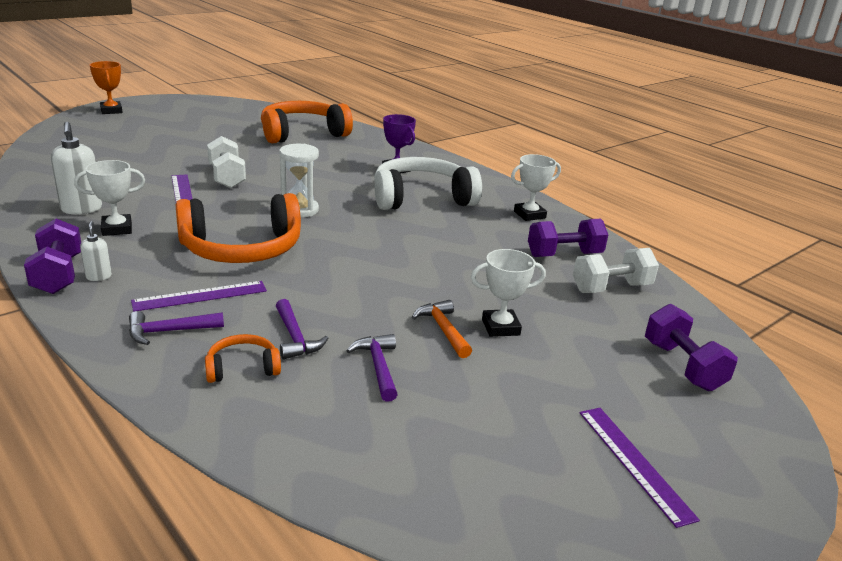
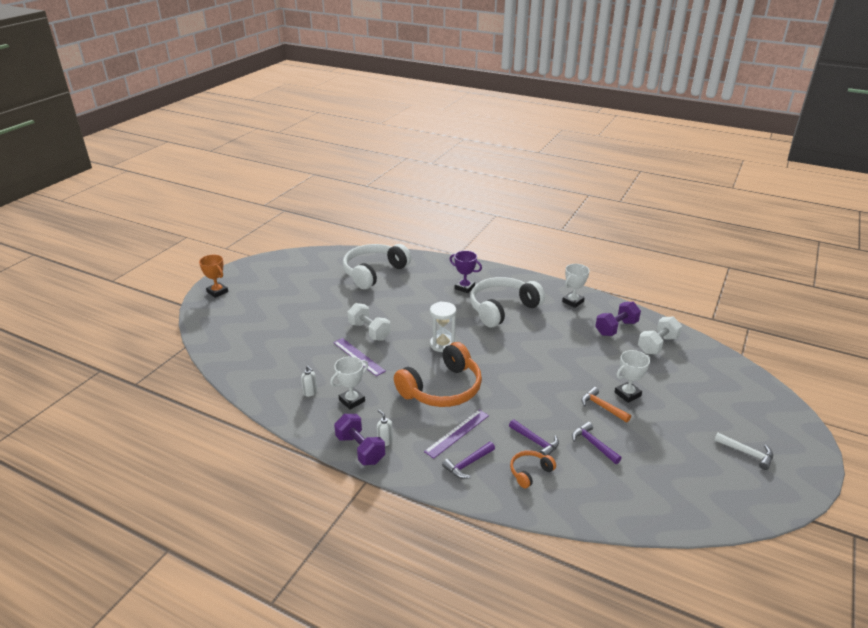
camera: 20 degrees left, 5 degrees up
(81, 209) = (310, 392): white soap dispenser -> white soap dispenser, size x0.54
(302, 134) = (374, 272): orange headphones -> white headphones
(634, 462) = (747, 453): purple ruler -> white hammer
(682, 366) = (727, 386): purple dumbbell -> none

